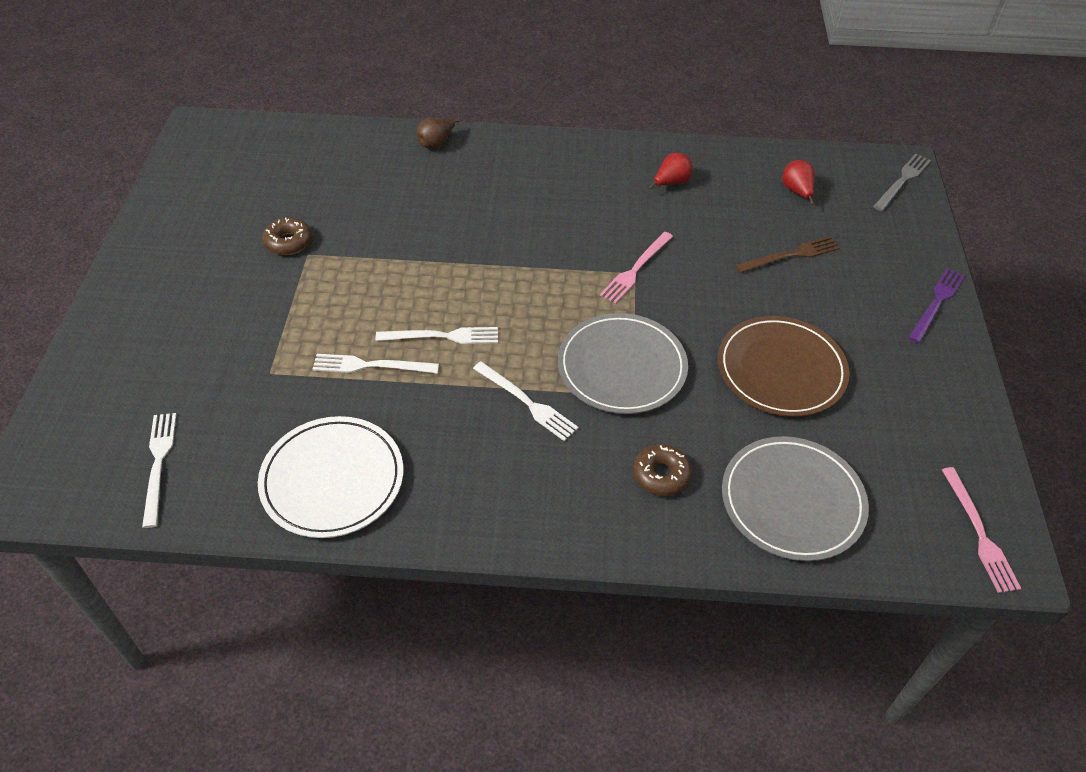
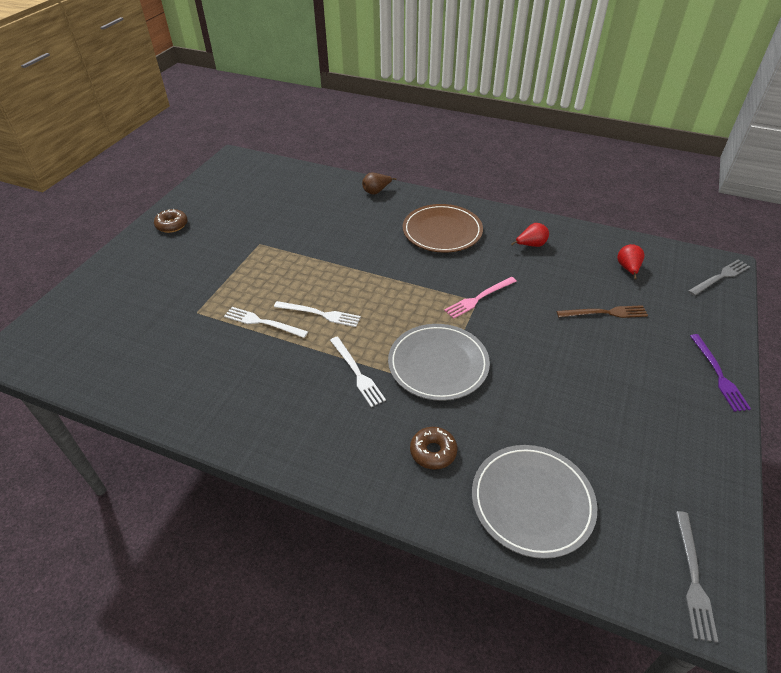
camera: 20 degrees right, 5 degrees down
(158, 464) = (98, 353): white fork -> none
(288, 242) = (251, 234): brown donut -> brown donut (172, 225)
(332, 479) = (199, 392): white plate -> none
(781, 369) = (563, 395): brown plate -> brown plate (442, 231)
(936, 303) = (718, 374): purple fork -> purple fork turned 120 degrees clockwise
(979, 533) = (693, 578): pink fork -> grey fork

